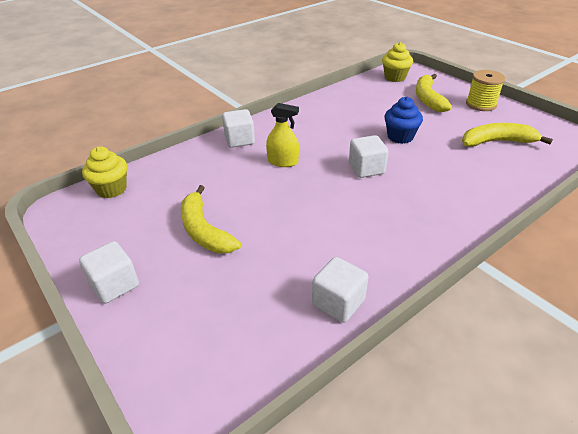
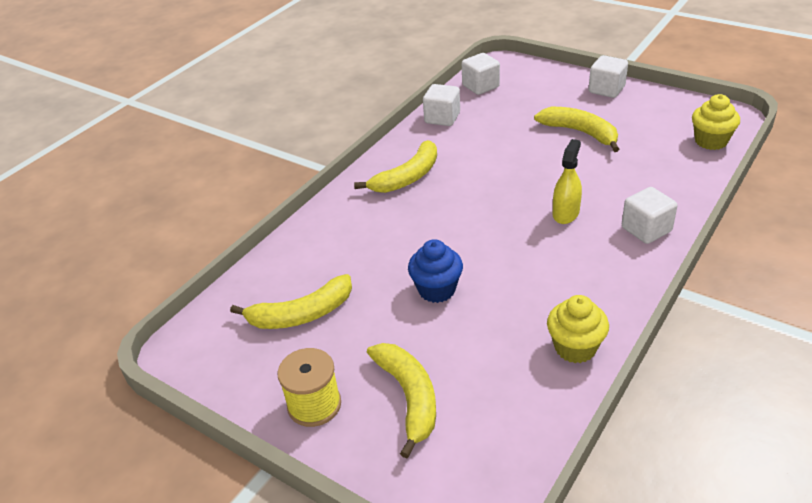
camera: 165 degrees right, 0 degrees up
(283, 161) = (565, 213): yellow spray bottle -> yellow spray bottle turned 120 degrees clockwise
(366, 169) = (464, 228): white cube -> white cube (480, 86)
(395, 77) = (489, 462): yellow cupcake -> yellow cupcake (575, 348)
(403, 226) = (407, 177): none -> yellow banana

